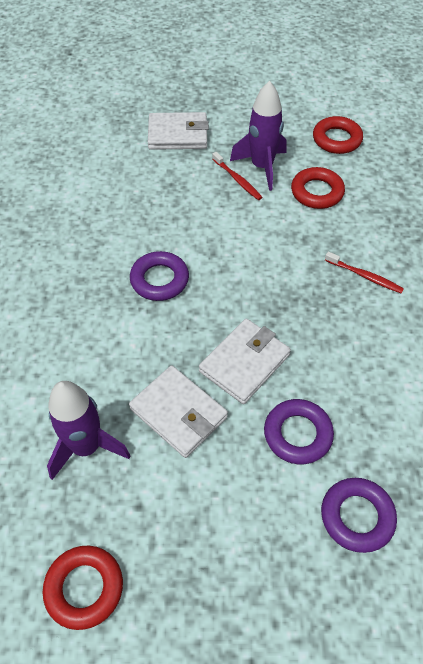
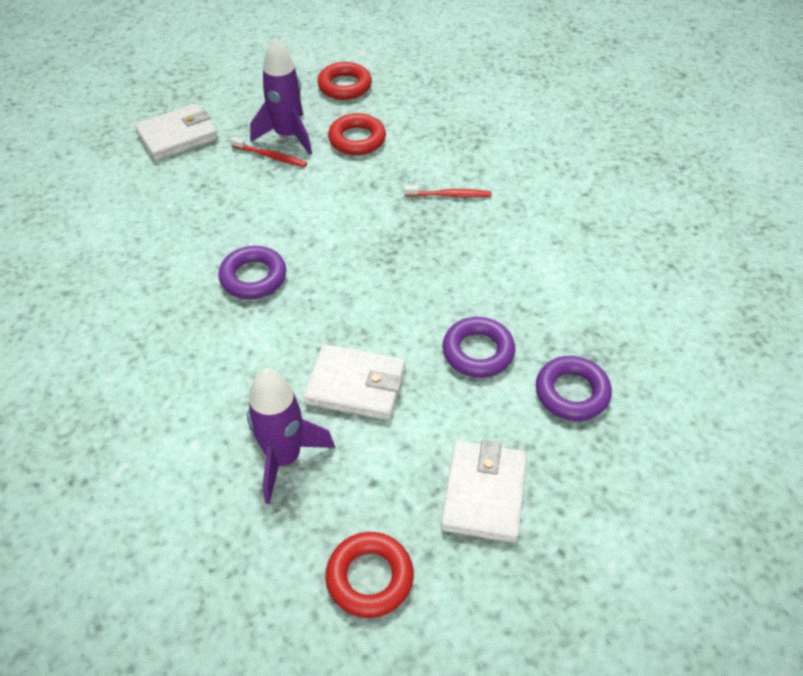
camera: 30 degrees left, 5 degrees down
(244, 363) = (389, 314): white wallet -> white wallet (484, 493)

